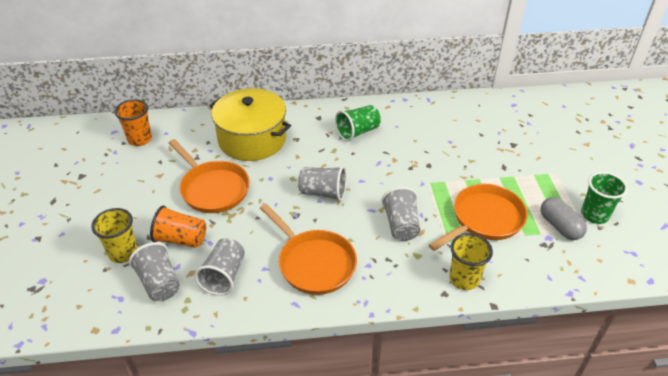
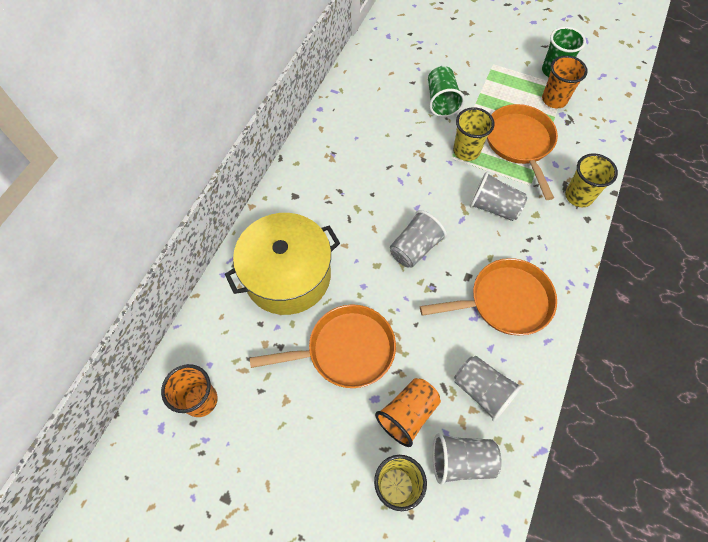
camera: 60 degrees left, 20 degrees up
(357, 132) = (343, 174): green cup -> green cup (441, 101)
(442, 189) = (466, 151): none -> yellow cup
(559, 226) = (554, 100): grey capsule -> orange cup

